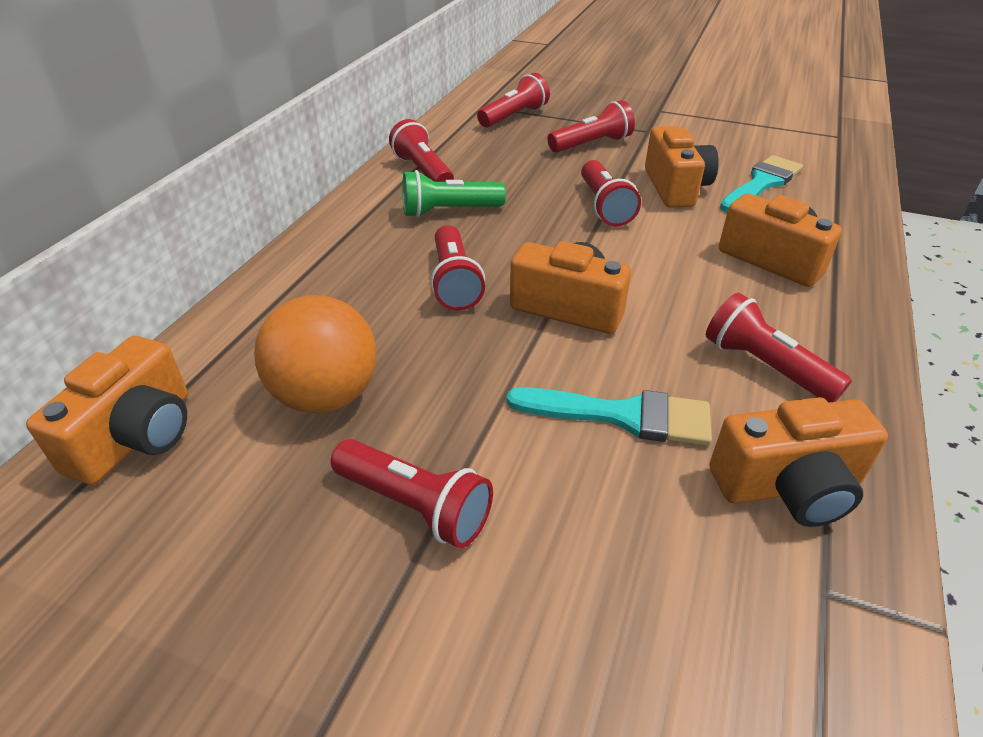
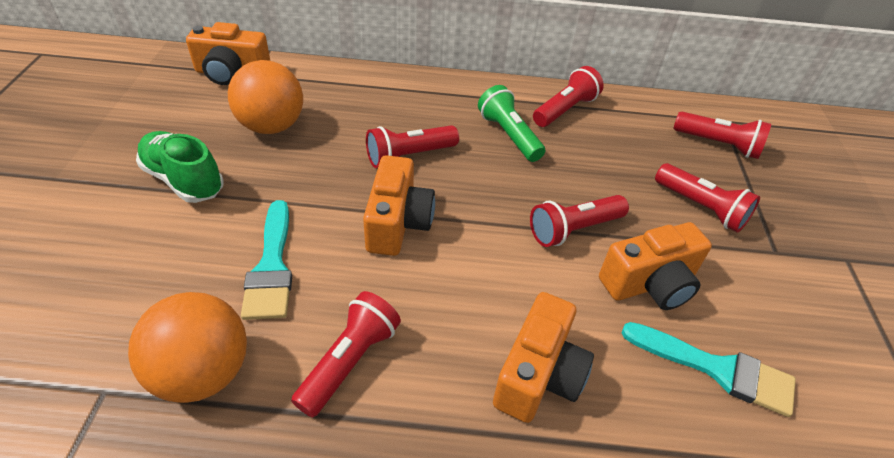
camera: 70 degrees right, 5 degrees up
(415, 506) = (184, 180): red flashlight -> green shoe
(788, 486) = (203, 373): orange camera -> orange ball

